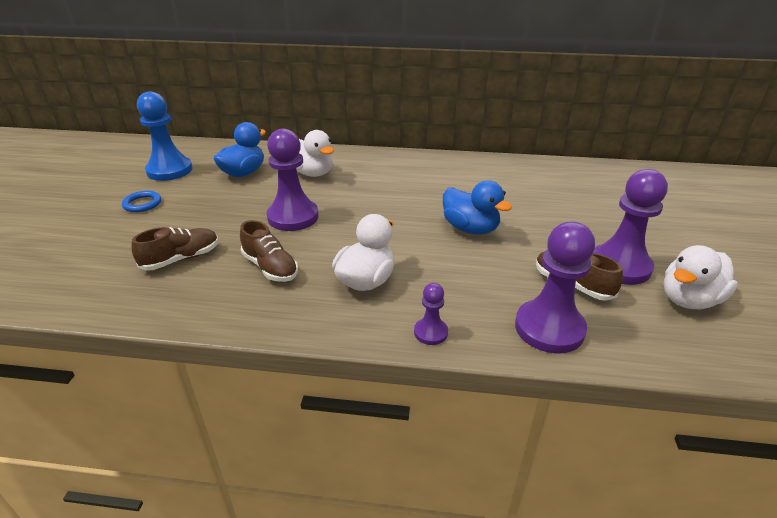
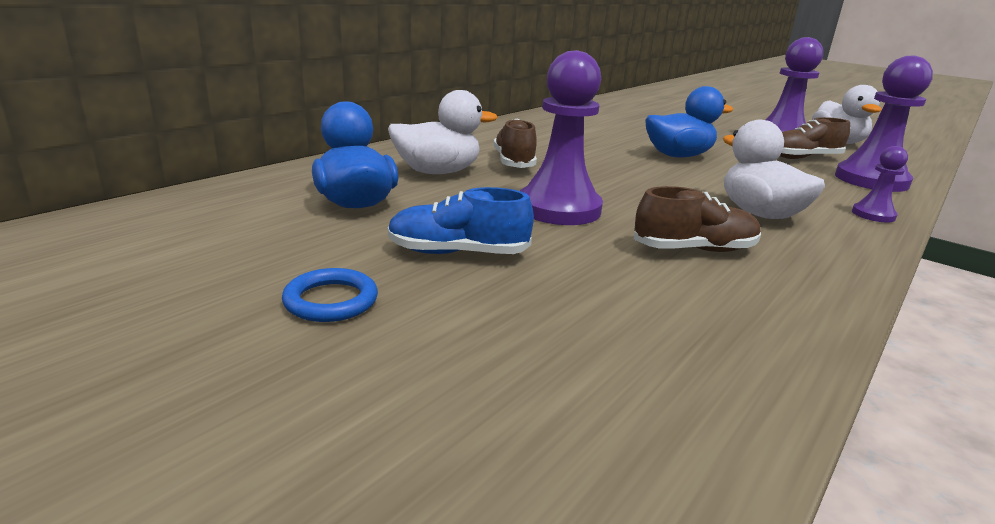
camera: 60 degrees left, 10 degrees down
(169, 170) = (214, 249): blue pawn -> none
(181, 259) = (615, 303): brown shoe -> brown shoe (514, 162)
(207, 211) = (458, 253): none -> blue shoe

